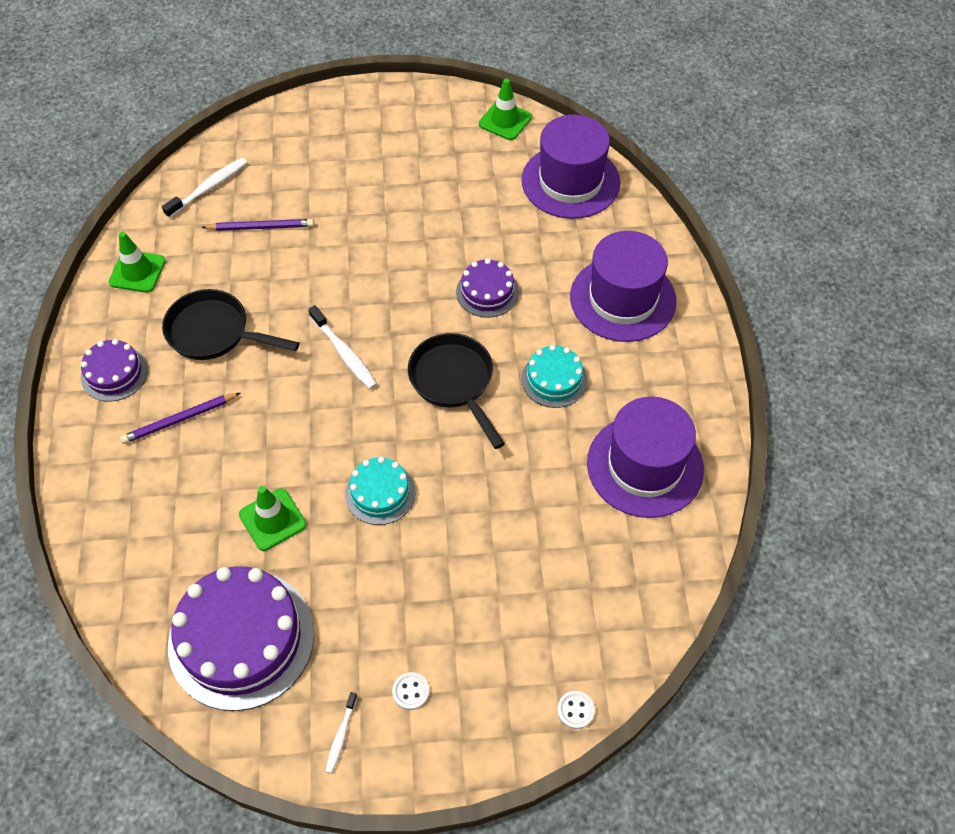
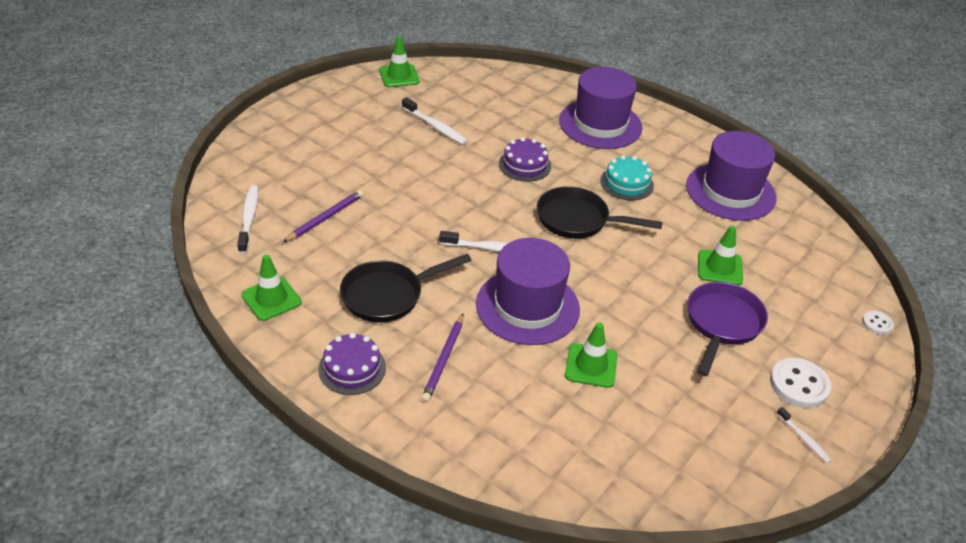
camera: 50 degrees left, 15 degrees down
(241, 639) = (676, 442): purple cake -> none
(380, 493) = (627, 303): turquoise cake -> none
(411, 691) = (799, 384): white button -> white button, size x1.86
(430, 581) = (722, 324): none -> purple pan
(464, 196) = (435, 126): none -> white toothbrush
(511, 530) = (719, 268): none -> green traffic cone
(570, 181) = (485, 85): purple hat -> purple hat (527, 306)

